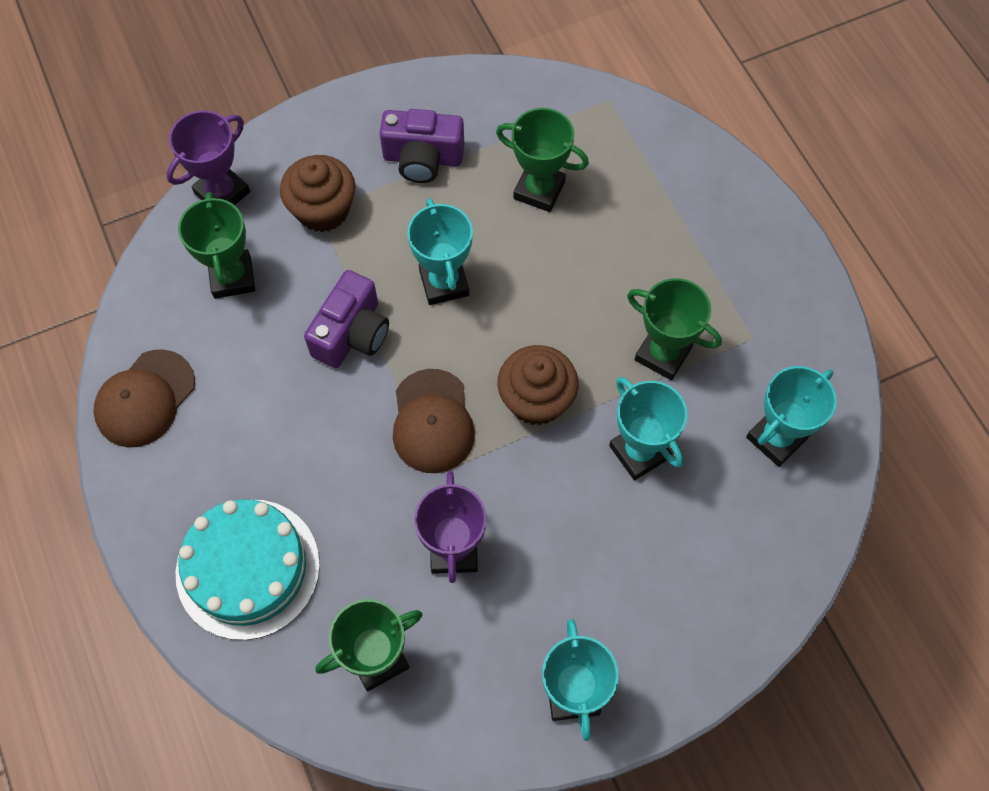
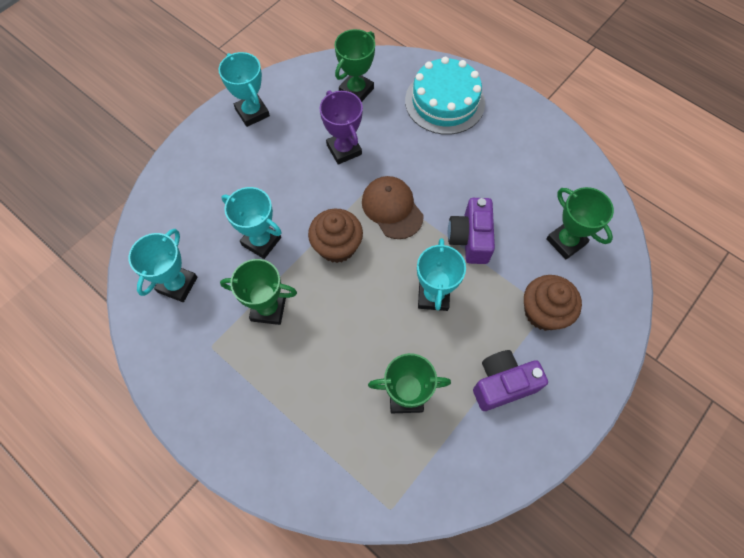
camera: 155 degrees right, 0 degrees up
(145, 399) = (559, 155): brown cap -> none
(222, 193) = (616, 294): purple trophy -> none
(444, 283) = (433, 296): turquoise trophy -> turquoise trophy turned 45 degrees clockwise

